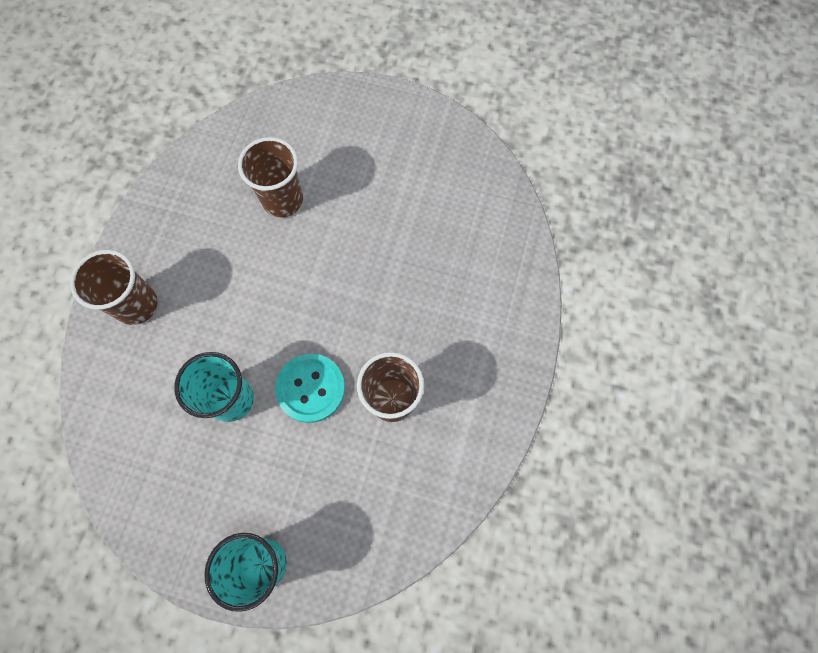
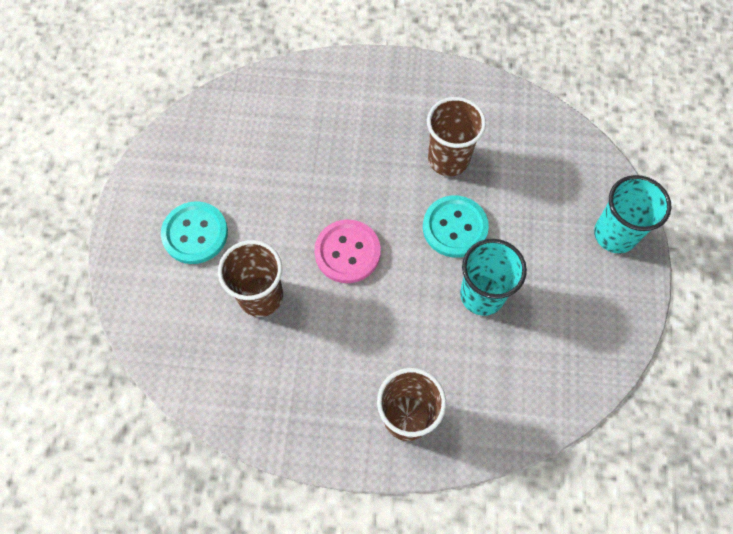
camera: 100 degrees left, 5 degrees down
(308, 280) = (347, 252): none -> pink button
(358, 152) = (195, 234): none -> turquoise button

